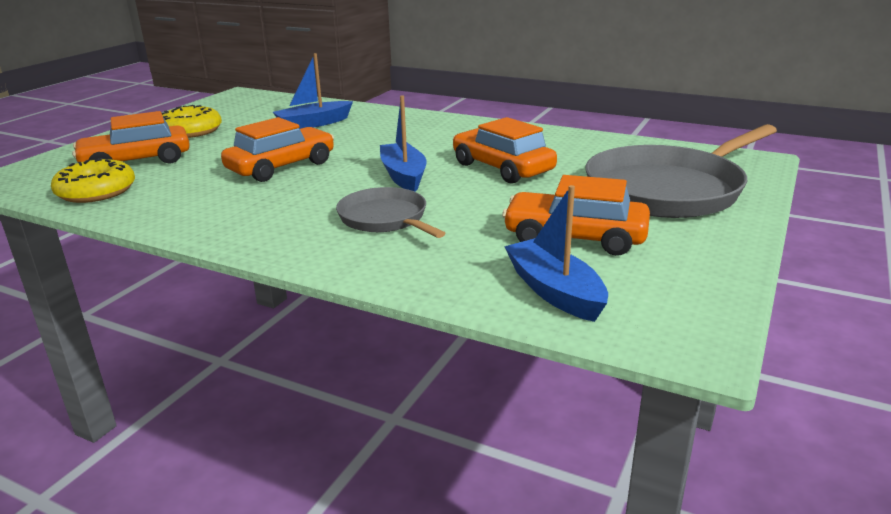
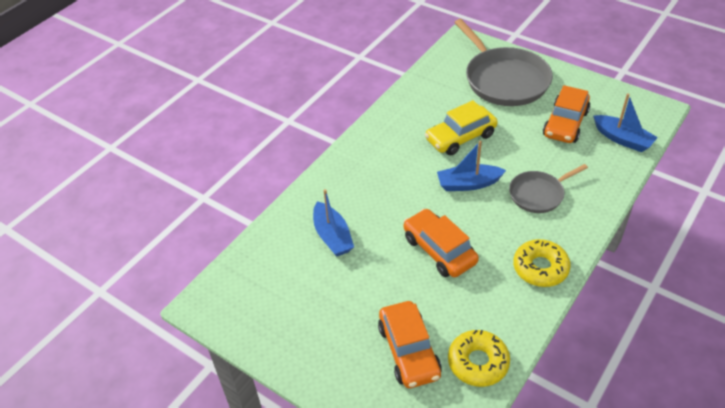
camera: 80 degrees left, 20 degrees up
(191, 131) = (328, 325): yellow donut -> yellow donut (540, 268)
(502, 168) = (460, 137): orange car -> yellow car
(554, 291) = (622, 139): blue boat -> blue boat turned 120 degrees counterclockwise

